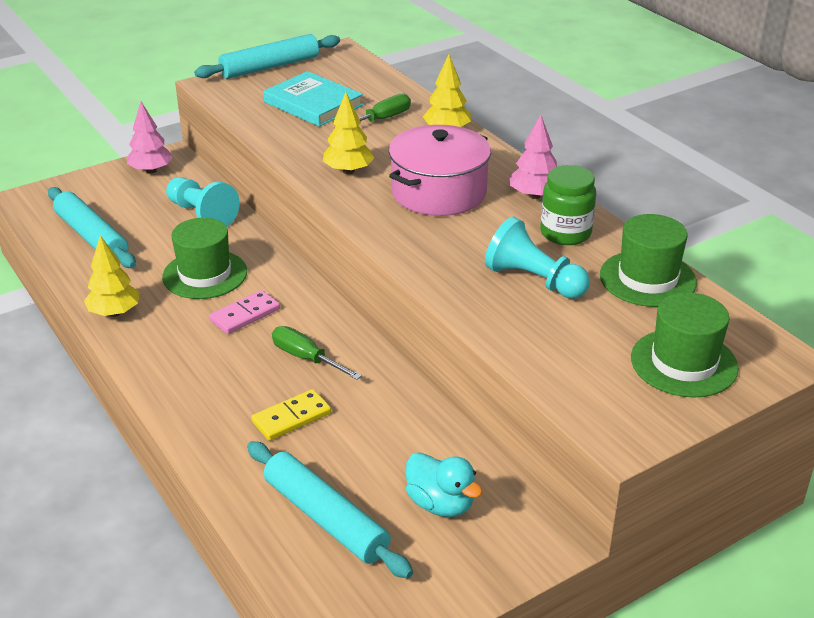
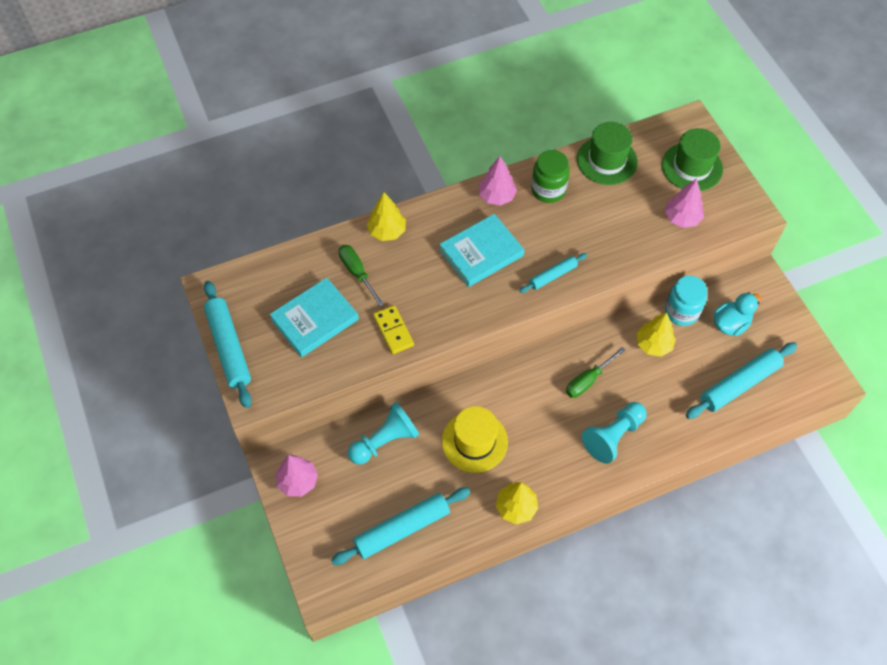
camera: 80 degrees left, 25 degrees up
(205, 274) = (474, 441): green hat -> yellow hat
(245, 315) = (532, 416): pink domino -> none
(291, 417) = (649, 395): yellow domino -> yellow domino (393, 331)
(348, 171) = (438, 306): yellow tree -> yellow tree (653, 344)
(420, 247) = (553, 276): none -> turquoise rolling pin
(439, 192) = (481, 252): pink pot -> turquoise book
(448, 445) = (681, 312): none -> turquoise jar
(534, 280) = (601, 219): turquoise pawn -> turquoise pawn (613, 436)
(571, 356) = (682, 218): none -> pink tree

